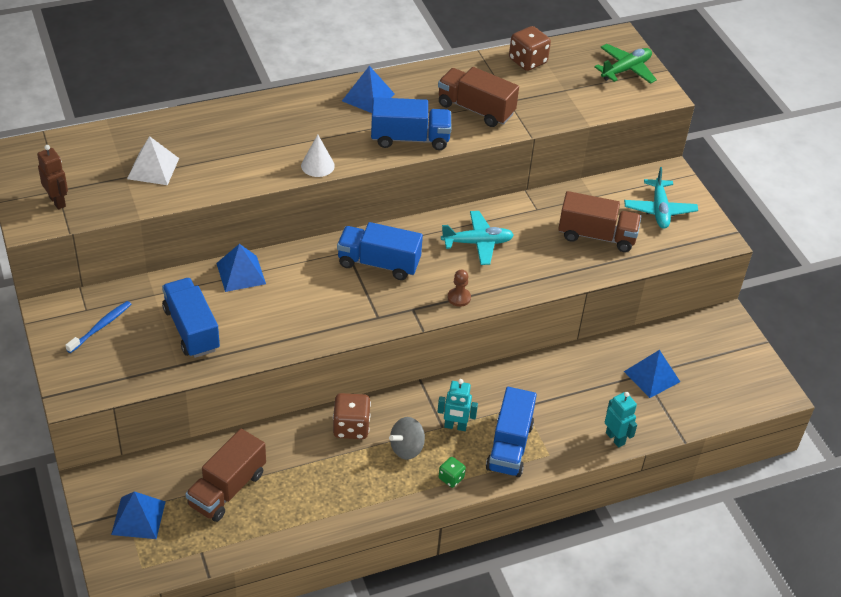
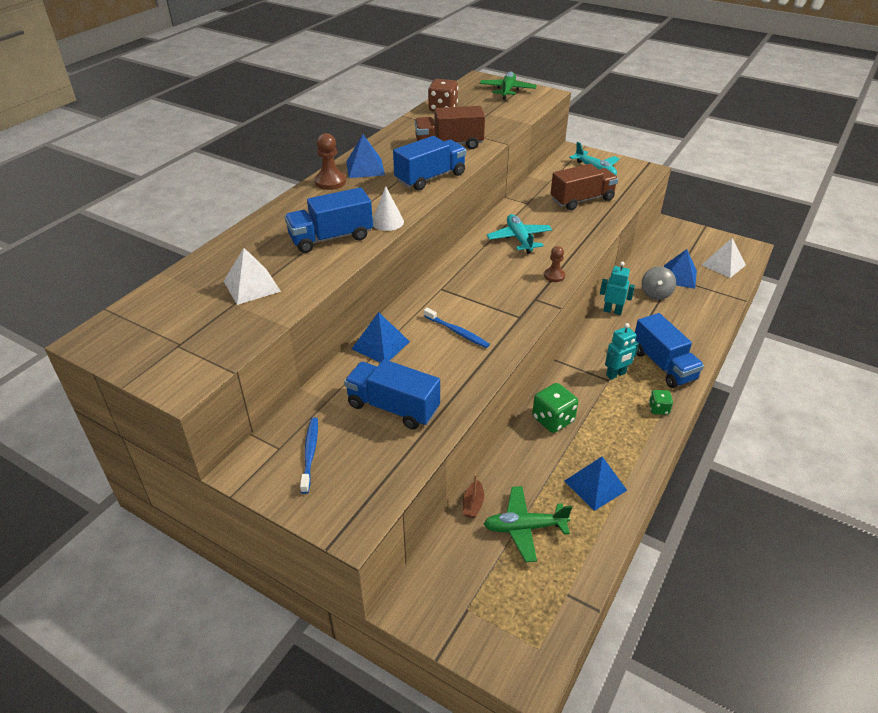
camera: 35 degrees left, 5 degrees down
(57, 201) = (189, 354): brown robot -> none
(138, 518) = (483, 606): blue pyramid -> blue pyramid (595, 485)
(212, 448) = (473, 504): none -> brown boat
(227, 489) = (524, 528): brown truck -> green plane
(311, 299) = (457, 332): none -> blue toothbrush
(321, 97) = (330, 182): none -> brown pawn
(351, 427) = (553, 419): brown dice -> green dice
(378, 263) = (473, 284): blue truck -> blue truck (331, 238)
(406, 448) = (606, 409): grey spinning top -> grey spinning top (656, 294)
(477, 243) = (519, 239): turquoise plane -> turquoise plane turned 60 degrees counterclockwise
(615, 438) = (710, 322): turquoise robot -> turquoise robot (612, 311)
(719, 393) = (723, 265): none -> white pyramid

